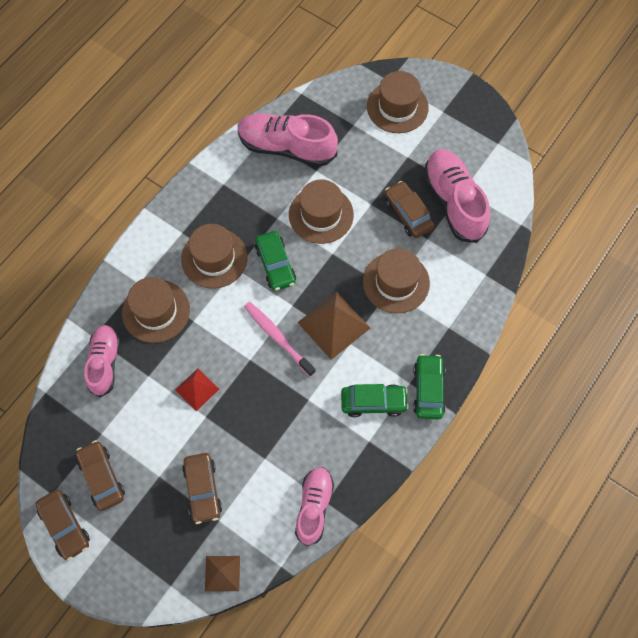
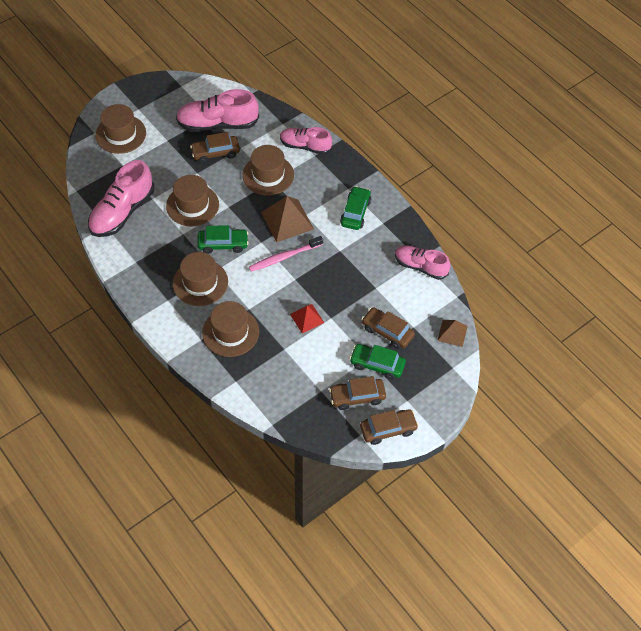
camera: 75 degrees left, 10 degrees down
(105, 363) = (262, 377): pink shoe -> pink shoe (305, 146)
(203, 490) = (387, 331): brown car -> brown car turned 150 degrees counterclockwise
(428, 390) = (357, 179): green car -> green car (377, 364)

